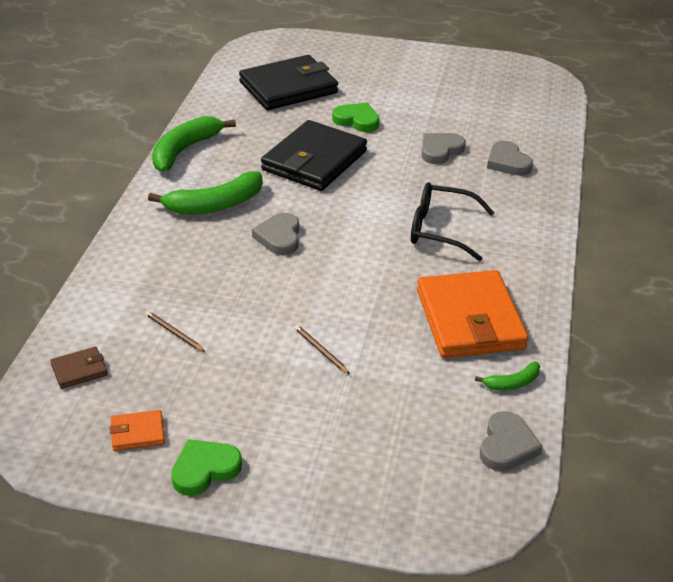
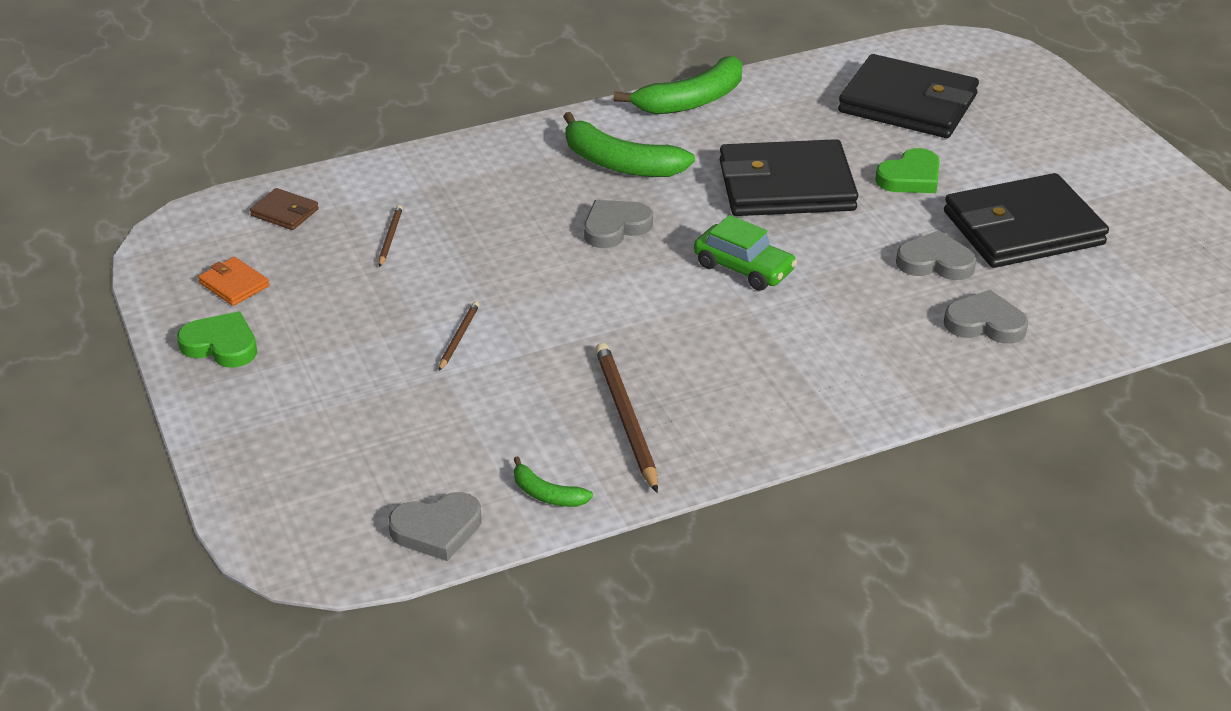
camera: 55 degrees right, 0 degrees up
(185, 150) = (691, 100): green banana -> green banana turned 150 degrees clockwise
(357, 120) = (910, 177): green heart -> green heart turned 60 degrees clockwise
(374, 211) = (743, 268): none -> green car
(440, 230) = (769, 329): black glasses -> none
(442, 112) = (1023, 228): none -> black wallet
(470, 319) = (626, 418): orange wallet -> brown pencil
(508, 162) = (985, 323): grey heart -> grey heart turned 75 degrees clockwise

